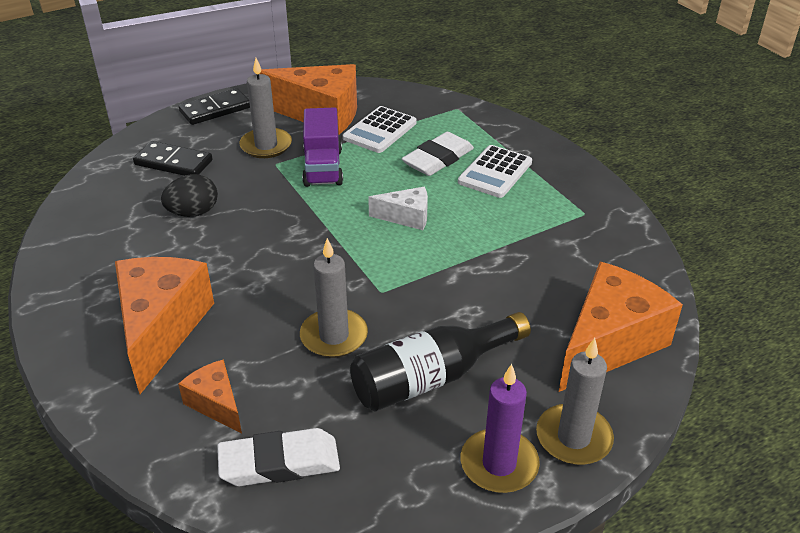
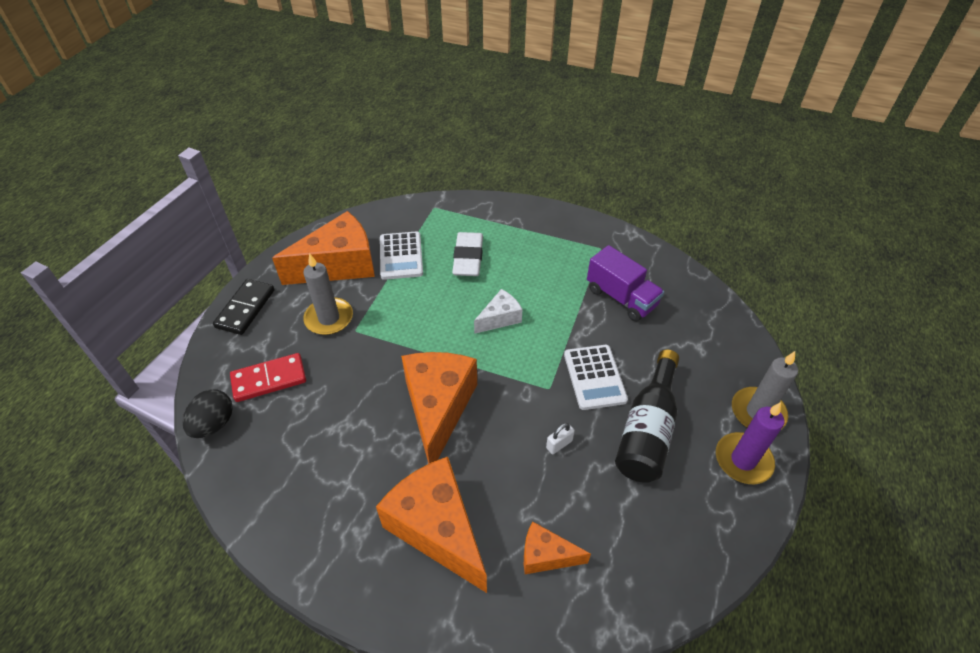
camera: 40 degrees left, 10 degrees up
(173, 163) = (269, 379): black domino -> red domino
(193, 213) = (341, 414): black egg -> black egg (214, 424)
(279, 463) = (634, 564): white eraser -> none
(323, 167) = (395, 312): purple truck -> purple truck (621, 297)
(334, 336) = (559, 444): grey candle -> white padlock
(495, 172) = (516, 247): white calculator -> white calculator (594, 377)
(609, 342) = (708, 334): orange cheese -> orange cheese (438, 408)

